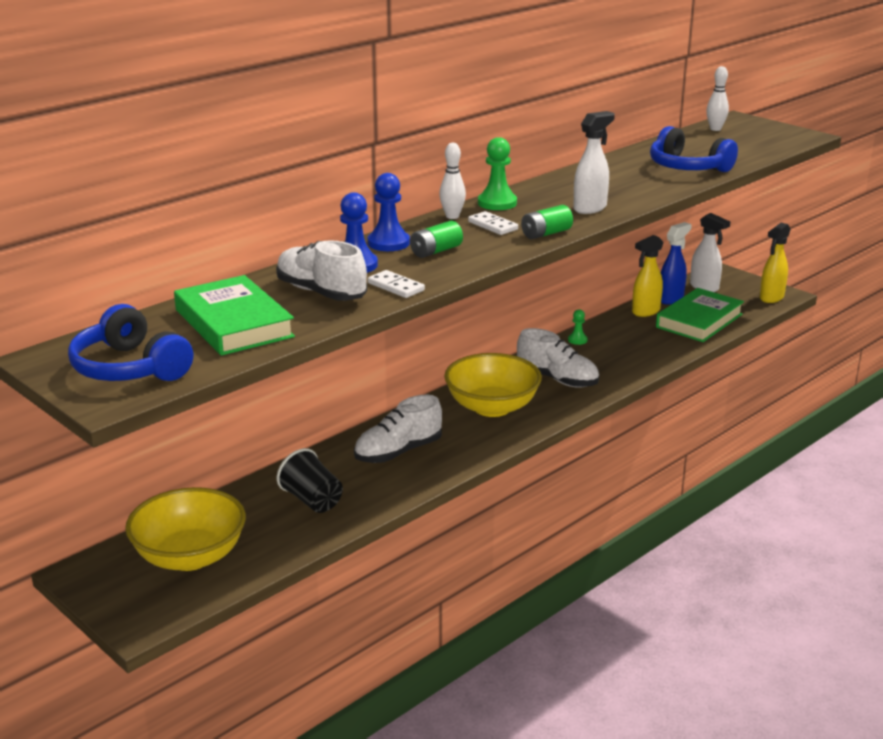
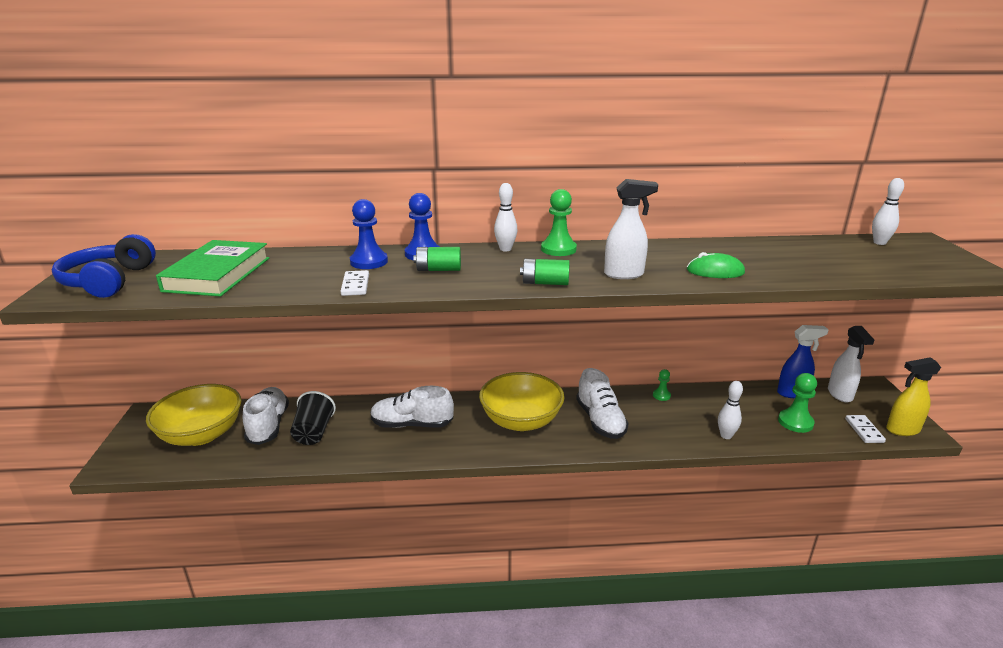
camera: 40 degrees right, 0 degrees up
(321, 292) = (307, 272): white shoe -> white shoe (268, 425)
(492, 226) = (518, 264): white domino -> white domino (864, 430)
(645, 312) = (753, 395): yellow spray bottle -> none
(648, 186) = (715, 271): none -> green mouse
(664, 350) = (726, 435): none -> white bowling pin
(687, 167) = (786, 267): blue headphones -> none
(699, 321) = (795, 422): green book -> green pawn

